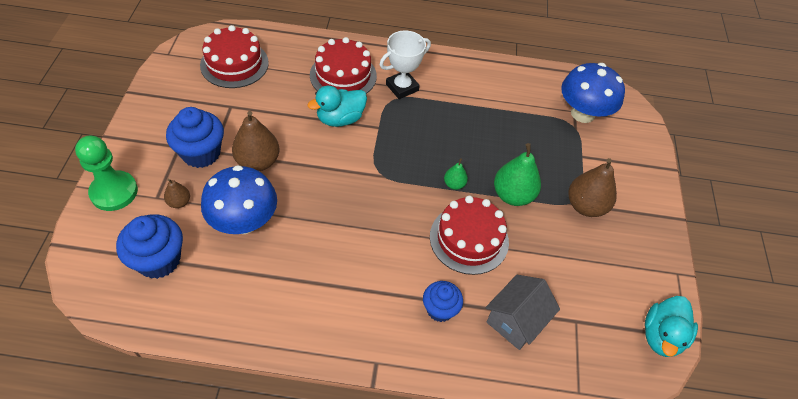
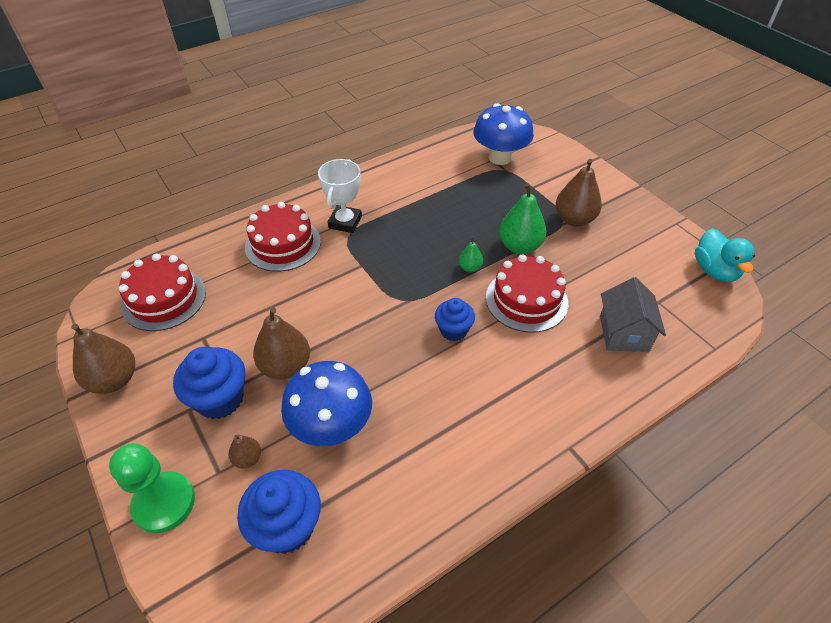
camera: 35 degrees left, 5 degrees down
(159, 97) = (114, 380): none -> brown pear
(340, 119) = (320, 280): turquoise duck -> none
(440, 309) = (566, 367): blue cupcake -> blue cupcake (453, 330)

